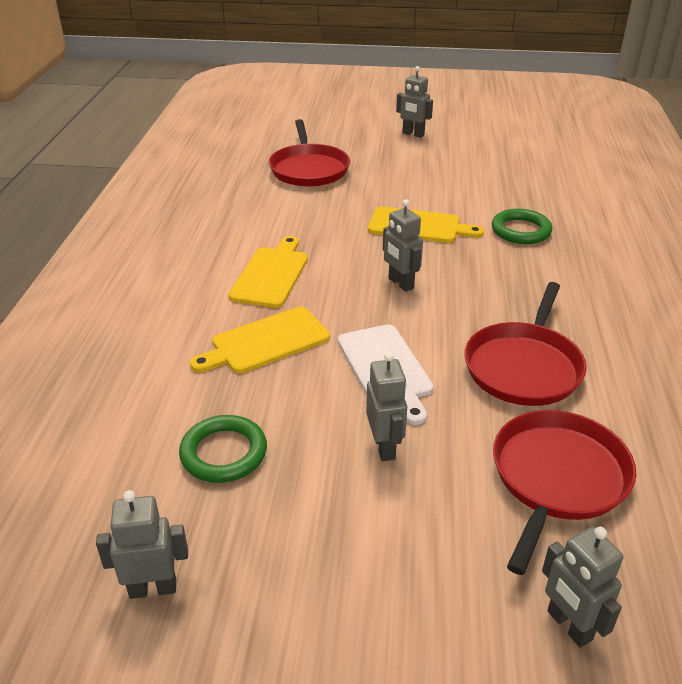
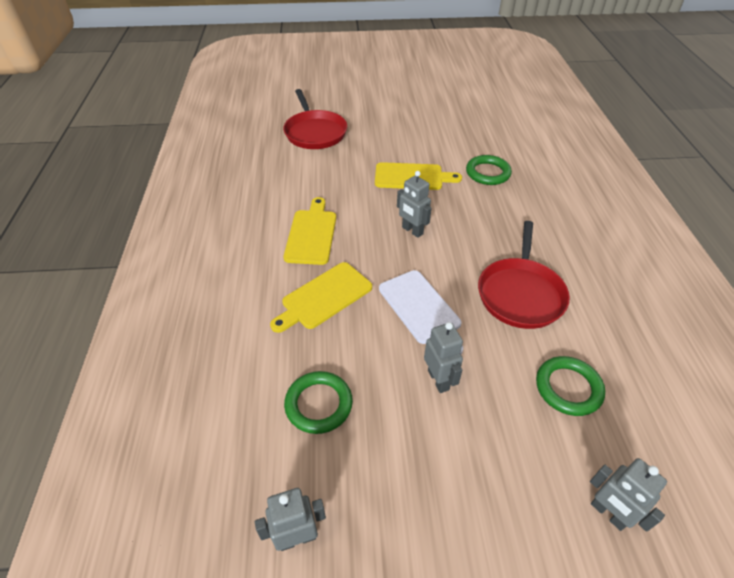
camera: 10 degrees left, 10 degrees up
(413, 134) = (386, 93): grey robot -> none
(557, 478) = (568, 388): red pan -> green ring

